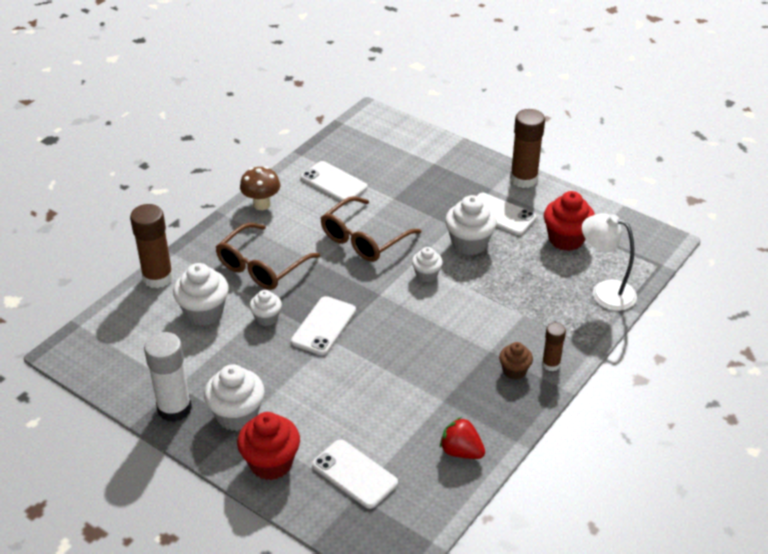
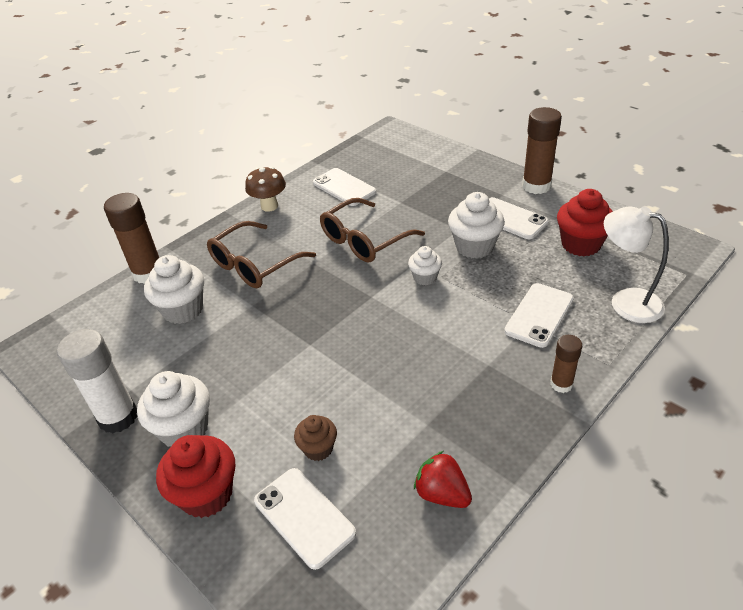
camera: 10 degrees right, 0 degrees up
(266, 318) = (246, 318): white cupcake -> none
(323, 326) = (304, 329): white phone -> white phone (539, 315)
(514, 371) = (516, 390): brown cupcake -> brown cupcake (318, 448)

